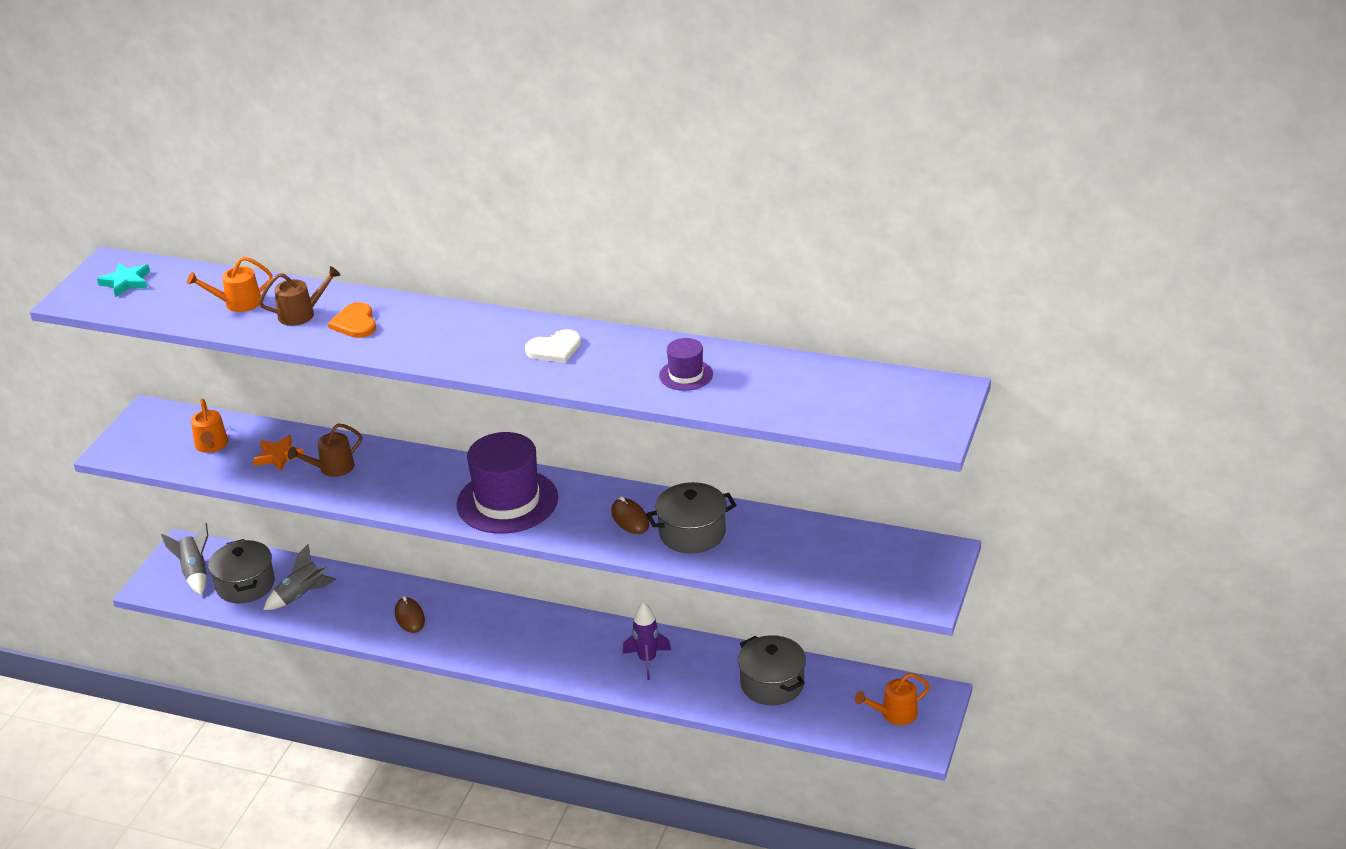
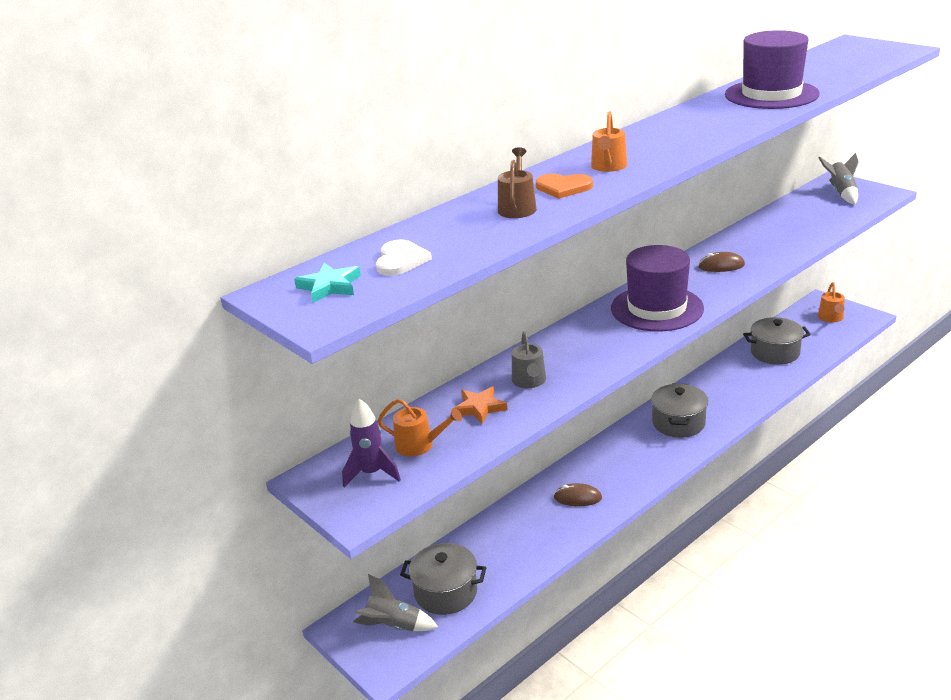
camera: 60 degrees left, 5 degrees down
(238, 303) = (457, 233): orange watering can -> orange watering can (608, 167)
(301, 595) = (494, 557): grey rocket -> grey rocket (841, 193)
(332, 468) = (529, 381): brown watering can -> grey watering can
(555, 349) = (691, 126): white heart -> white heart (400, 260)
(647, 660) = (716, 395): purple rocket -> purple rocket (372, 473)
(686, 375) = (771, 94): purple hat -> purple hat, size x2.06
(692, 533) = (757, 248): grey pot -> grey pot (678, 423)

